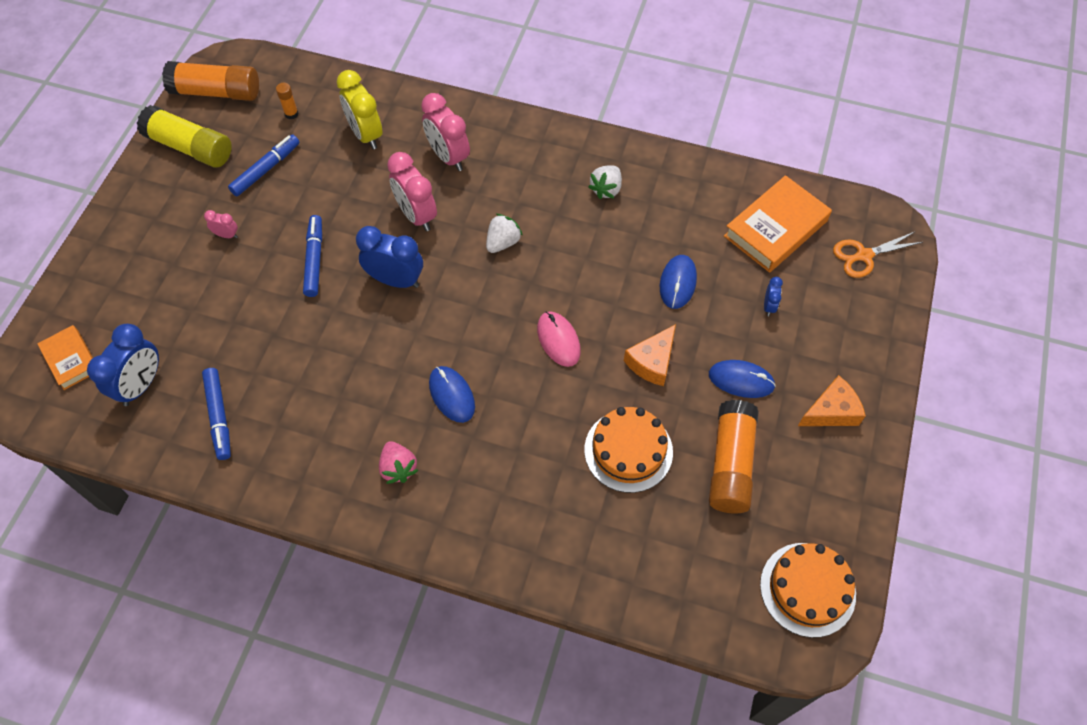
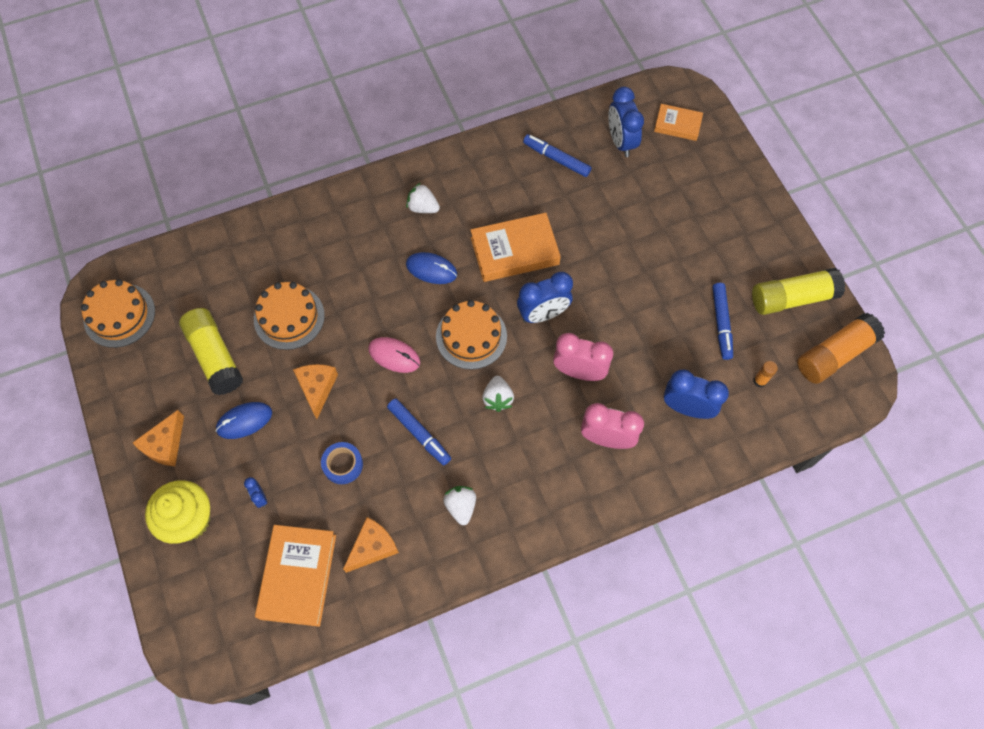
camera: 140 degrees right, 5 degrees up
(227, 235) = (686, 259): pink clock -> none
(314, 259) = (611, 287): blue marker -> blue marker (419, 434)
(359, 354) = (514, 251): none -> orange book
(366, 135) = (687, 408): yellow clock -> blue clock
(398, 468) = (423, 207): pink strawberry -> white strawberry
(475, 307) = (471, 336): none -> orange cake
(678, 283) = (343, 464): blue mouse -> blue tape
(700, 209) = (372, 547): none -> orange cheese
(730, 464) = (215, 356): orange glue stick -> yellow glue stick
(844, 331) = (189, 520): none -> yellow cupcake
(863, 256) = (209, 606): orange scissors -> none

